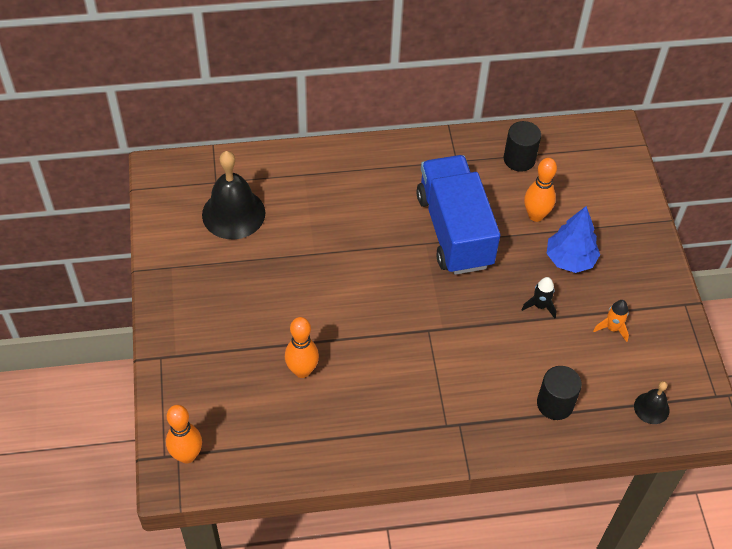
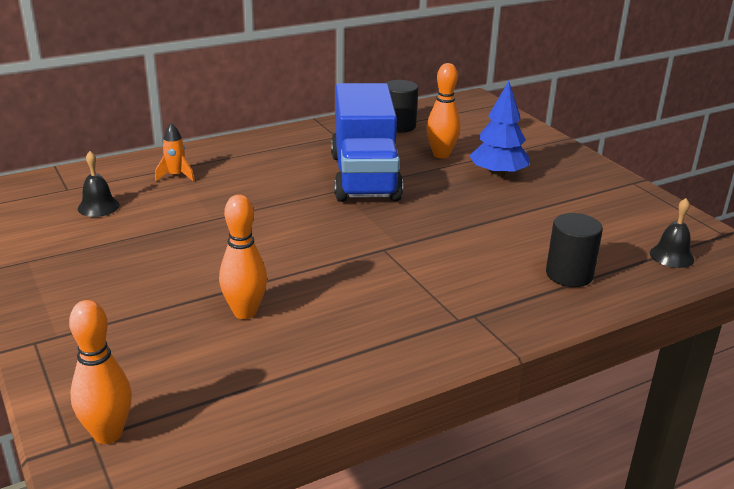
camera: 20 degrees left, 25 degrees down
(233, 213) = (98, 207): black bell -> black bell, size x0.51
(454, 230) = (364, 177): blue truck -> blue truck turned 150 degrees counterclockwise
(540, 306) = (493, 209): black rocket -> none
(612, 328) = (579, 210): orange rocket -> orange rocket (176, 176)

